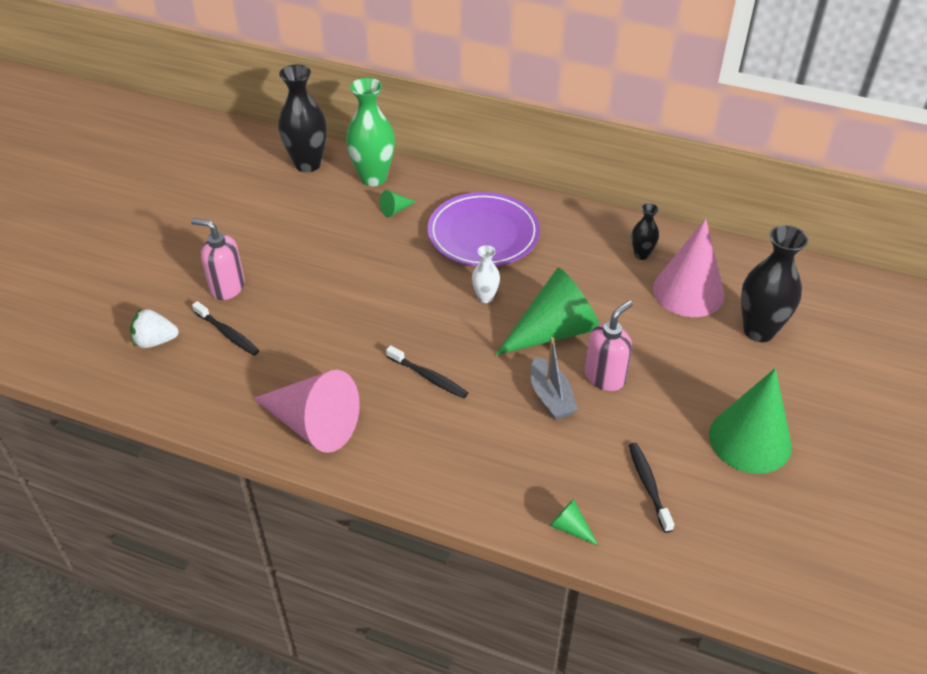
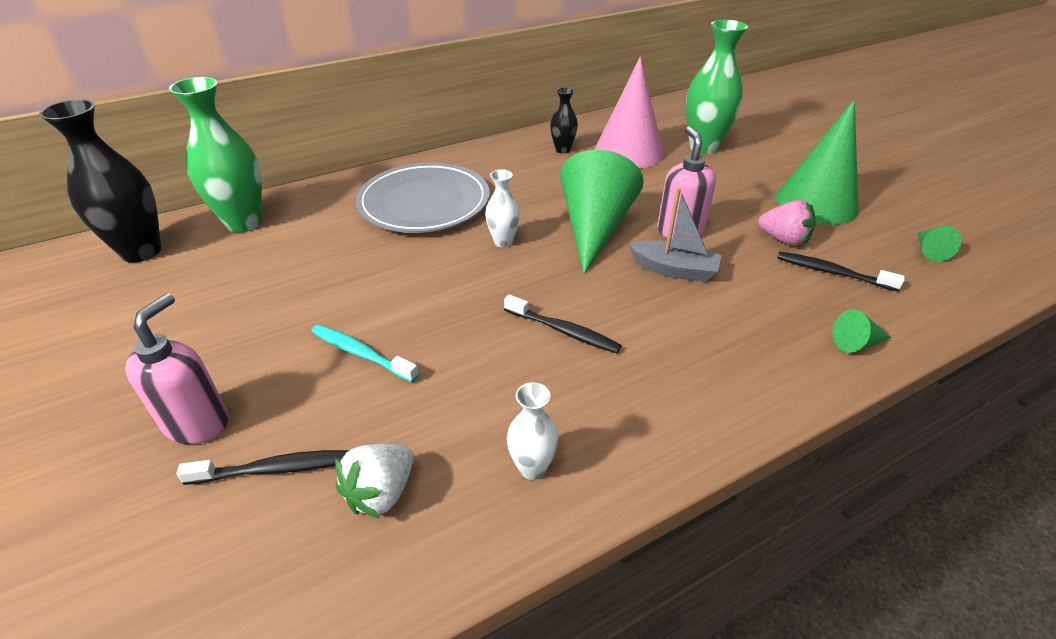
camera: 50 degrees left, 5 degrees down
(155, 341) = (164, 570): white strawberry -> white strawberry (381, 493)
(227, 287) = (198, 423): pink soap dispenser -> pink soap dispenser turned 135 degrees clockwise
(313, 424) = (532, 468): pink cone -> white vase
(324, 307) = (361, 353): none -> turquoise toothbrush
(395, 210) = (309, 232): green cone -> green cone (929, 250)
(428, 377) = (563, 331): black toothbrush -> black toothbrush turned 45 degrees clockwise
(483, 234) = (424, 203): purple plate -> grey plate
(663, 440) = (783, 239): none -> pink strawberry
(759, 331) = (704, 147): black vase -> green vase

